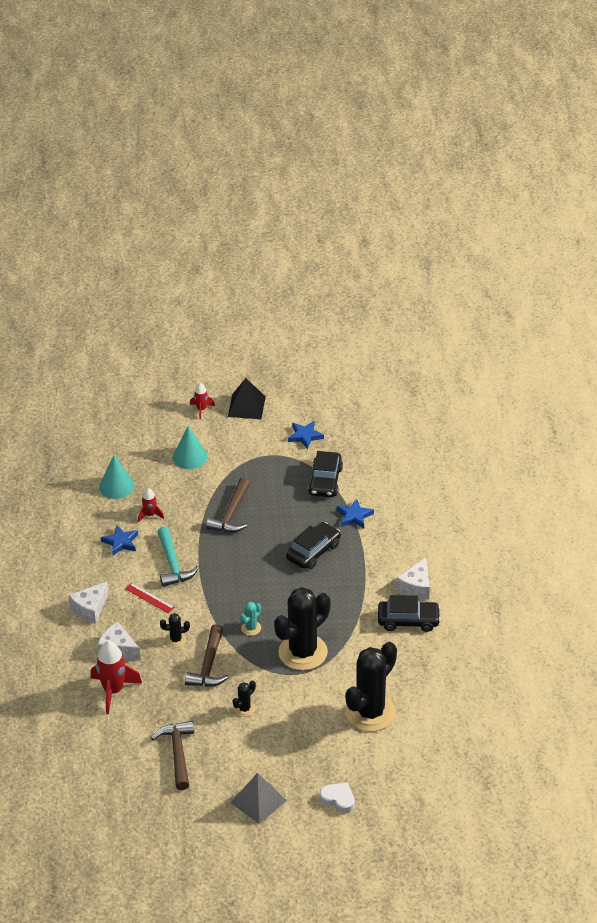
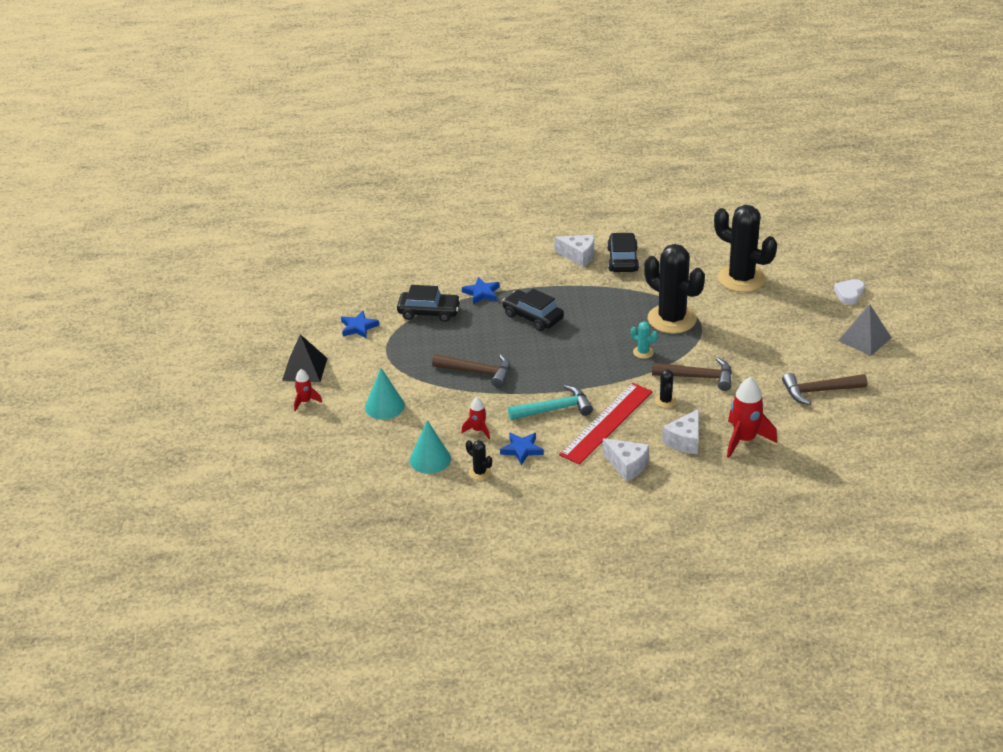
camera: 90 degrees left, 5 degrees down
(149, 598) = (607, 423): red ruler -> red ruler, size x2.17
(244, 709) = (752, 352): black cactus -> black cactus (480, 472)

